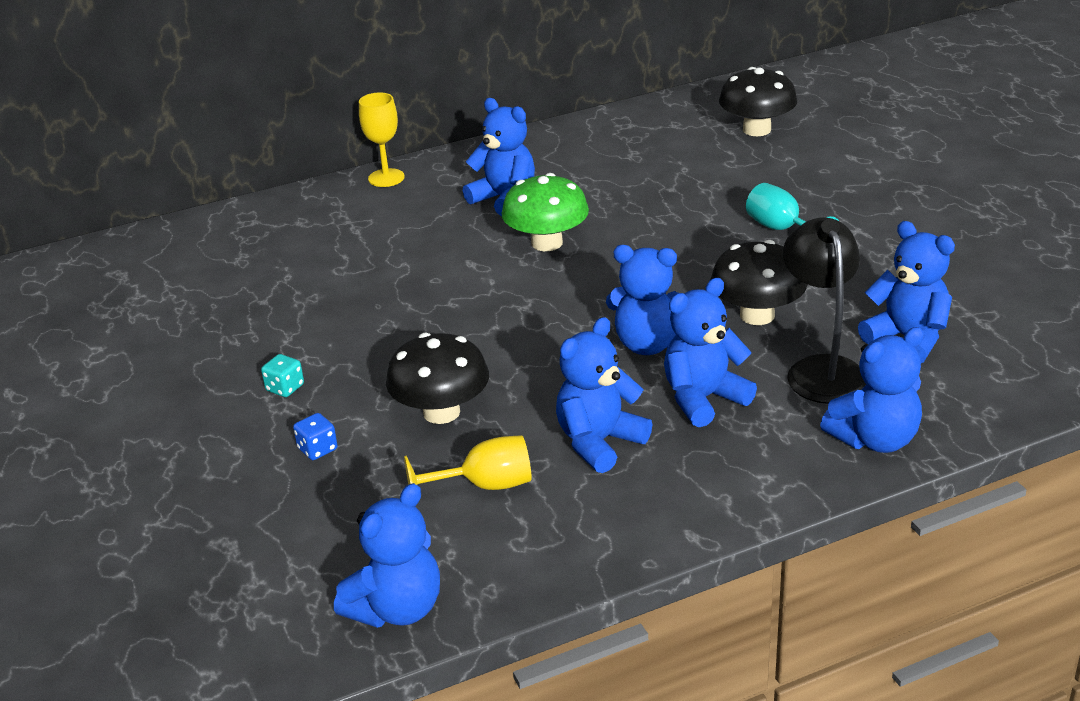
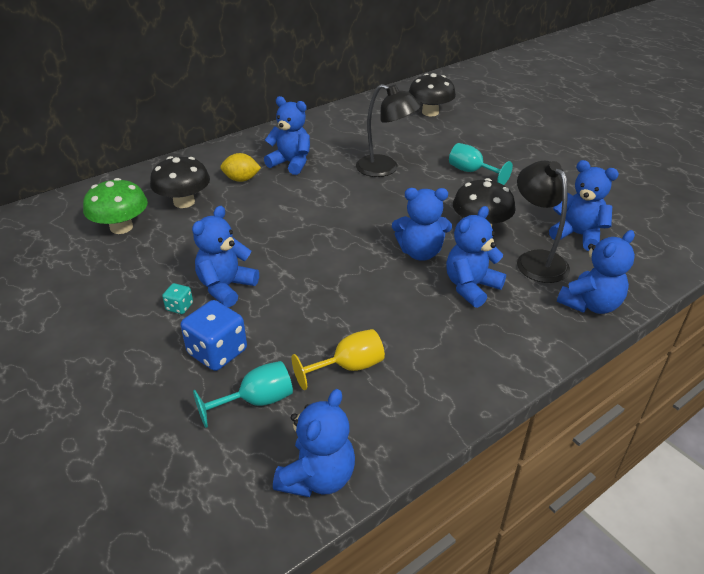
camera: 15 degrees left, 5 degrees up
(317, 449) = (217, 352): blue dice -> blue dice, size x1.98
(349, 514) = (256, 401): none -> turquoise goblet
(386, 178) = (208, 154): yellow goblet -> none
(423, 219) = (241, 179): none -> yellow lemon
(441, 412) = (298, 314): black mushroom -> black mushroom (184, 202)
(547, 243) = (328, 190): green mushroom -> green mushroom (121, 227)
(599, 442) = (415, 325): blue teddy bear -> blue teddy bear (226, 287)
(646, 217) = (385, 169): none -> black lamp

